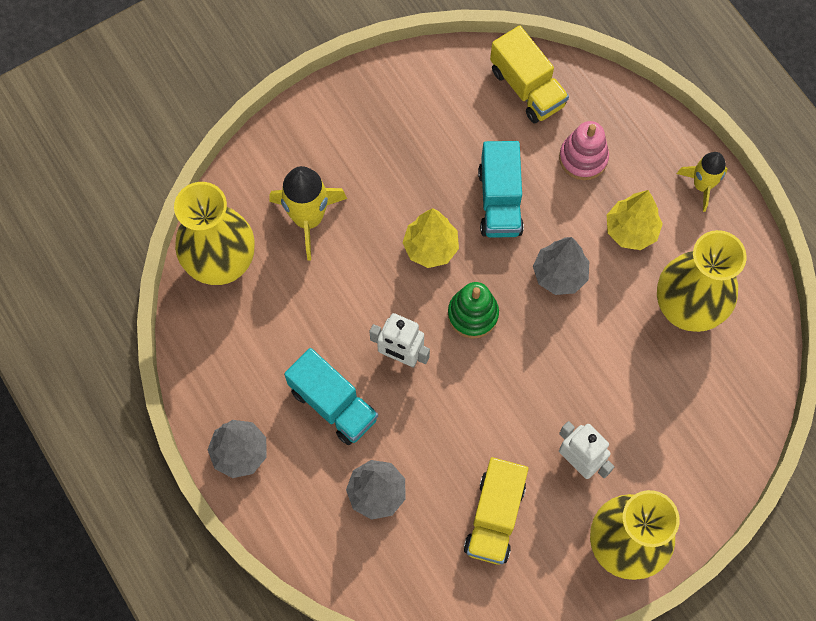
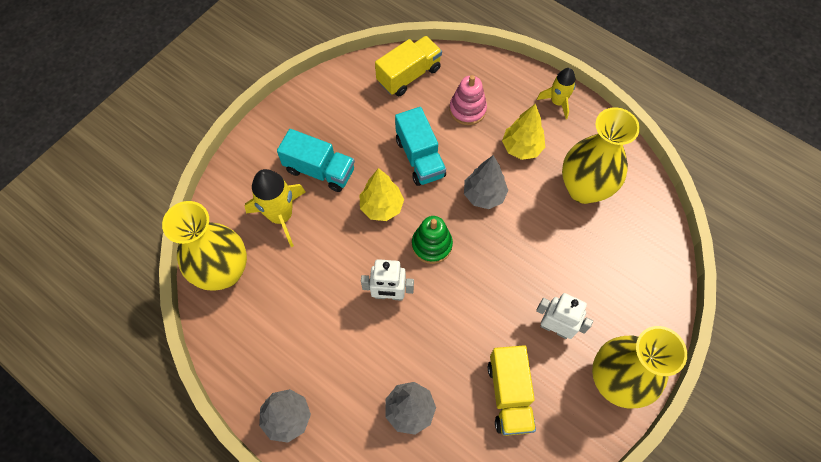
camera: 20 degrees left, 5 degrees down
(333, 404) = (349, 351): turquoise truck -> turquoise truck (319, 170)
(527, 88) = (409, 75): yellow truck -> yellow truck turned 75 degrees counterclockwise

